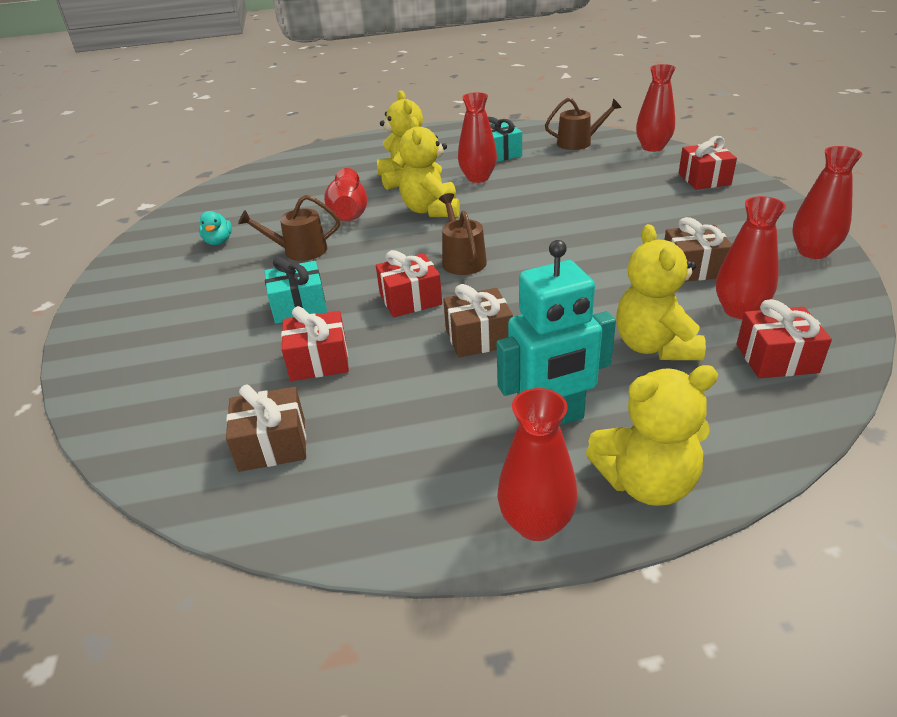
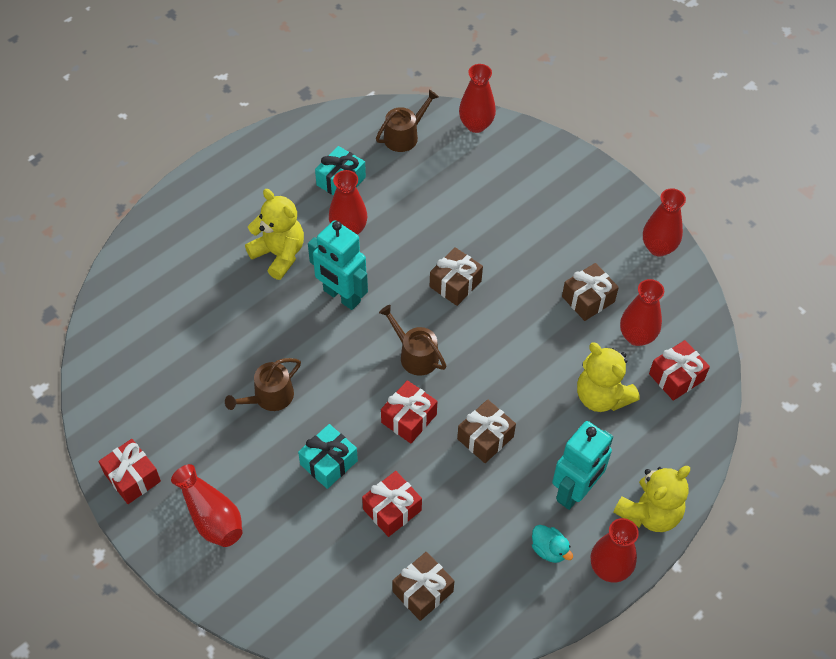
camera: 35 degrees left, 20 degrees up
(219, 241) = (181, 414): turquoise duck -> turquoise duck (549, 550)
(349, 211) = (267, 325): red vase -> red vase (211, 516)
(431, 210) = (341, 296): yellow teddy bear -> turquoise robot
(548, 226) = (455, 284): none -> brown gift
(704, 179) = (543, 167): red gift -> red gift (132, 477)

